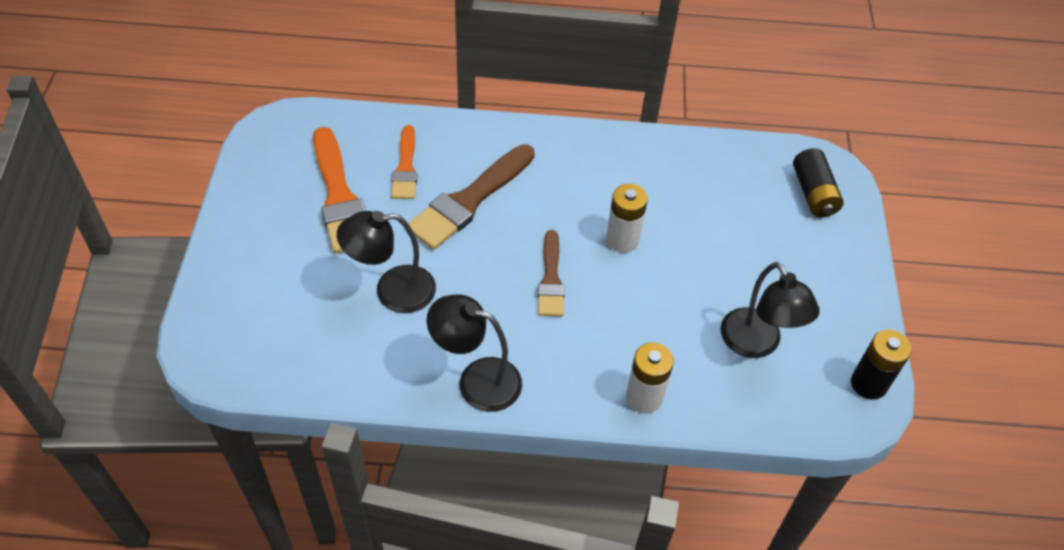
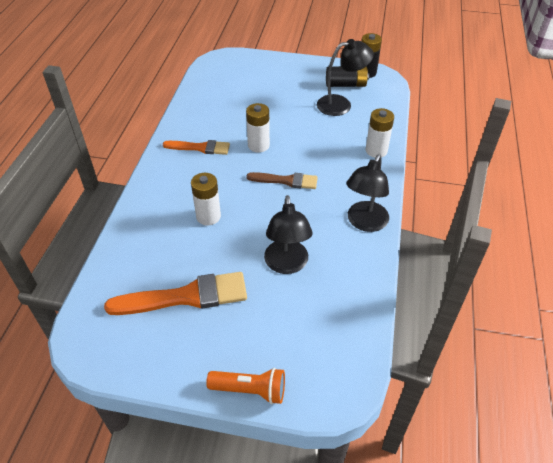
camera: 80 degrees left, 5 degrees down
(214, 270) = (250, 390): none -> orange flashlight
(405, 168) = (165, 252): orange brush -> orange brush (200, 148)
(469, 200) = (208, 216): brown brush -> white battery
(813, 193) = (237, 68): black battery -> black battery (345, 84)

